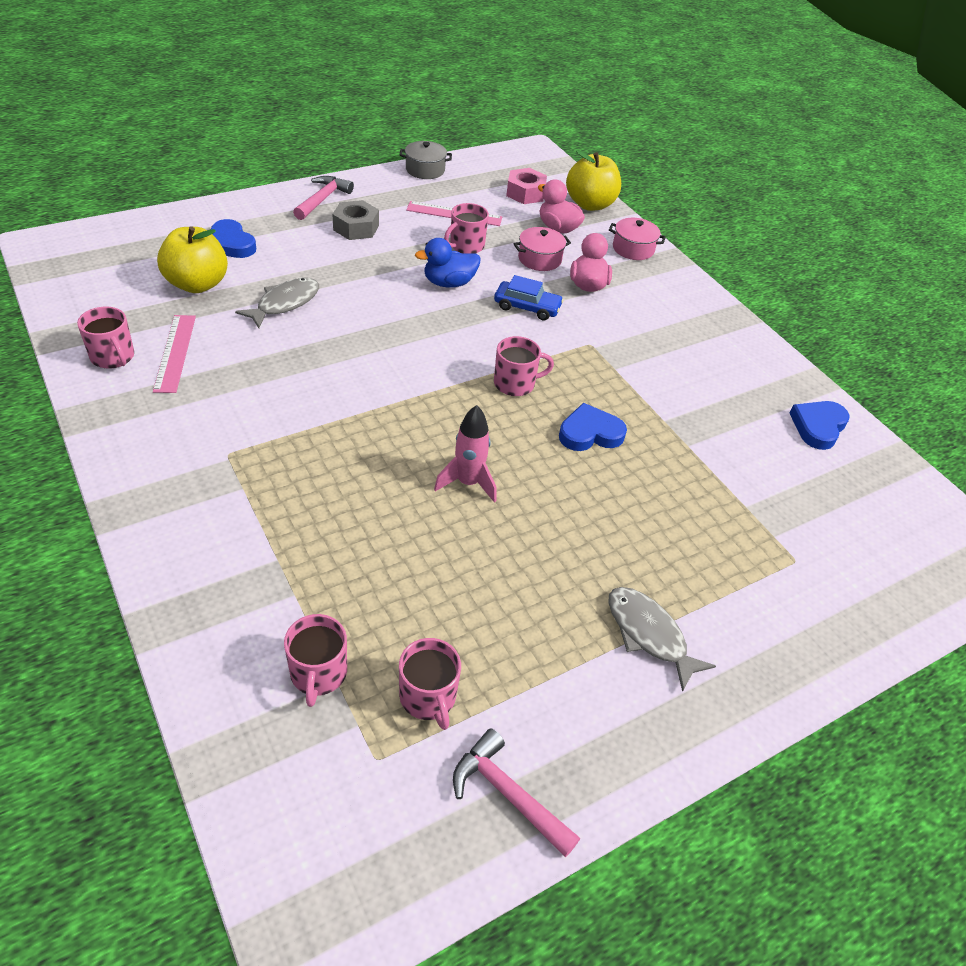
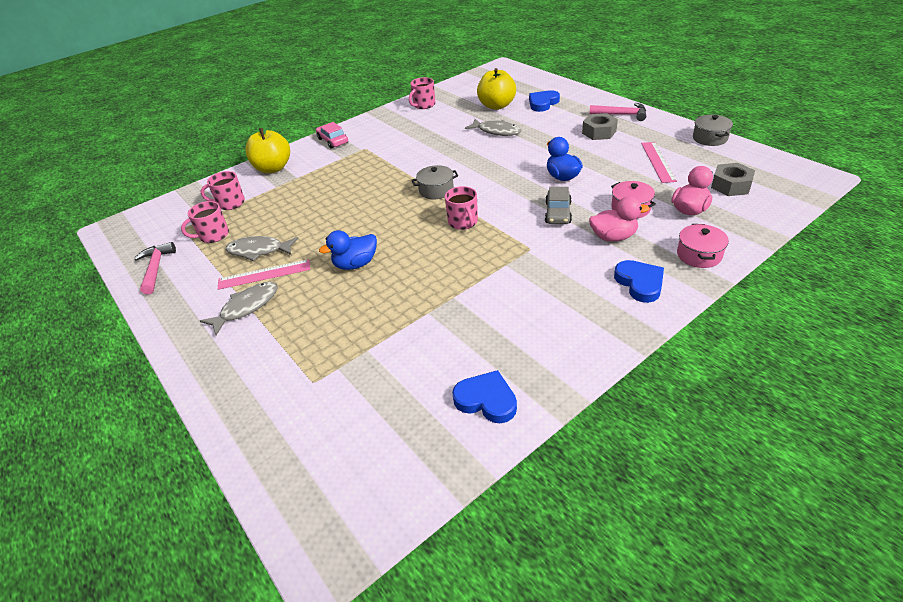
camera: 90 degrees right, 5 degrees down
(159, 496) = (333, 141): none -> pink car
(175, 353) = (435, 117): pink ruler -> pink ruler (264, 274)
(422, 393) = (436, 190): none -> grey pot
(466, 246) = (617, 174): pink mug -> none
(468, 483) = (361, 220): pink rocket -> none
(505, 620) = (259, 251): none -> grey fish
(507, 794) = (156, 268): pink hammer -> pink hammer turned 45 degrees counterclockwise
(525, 193) = (730, 185): pink nut -> grey nut
(527, 307) = (558, 213): blue car -> grey car
(577, 500) = (356, 264): none -> blue duck
(590, 204) = (753, 221): yellow apple -> yellow apple (273, 168)
(590, 433) = (424, 261): blue heart -> blue heart (640, 283)

